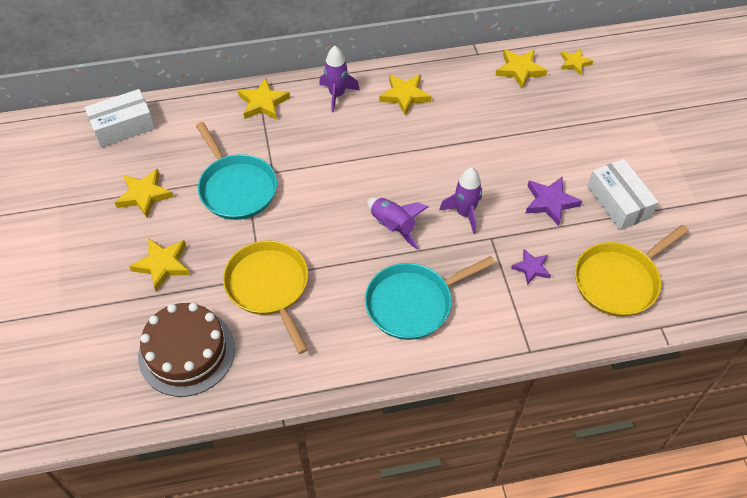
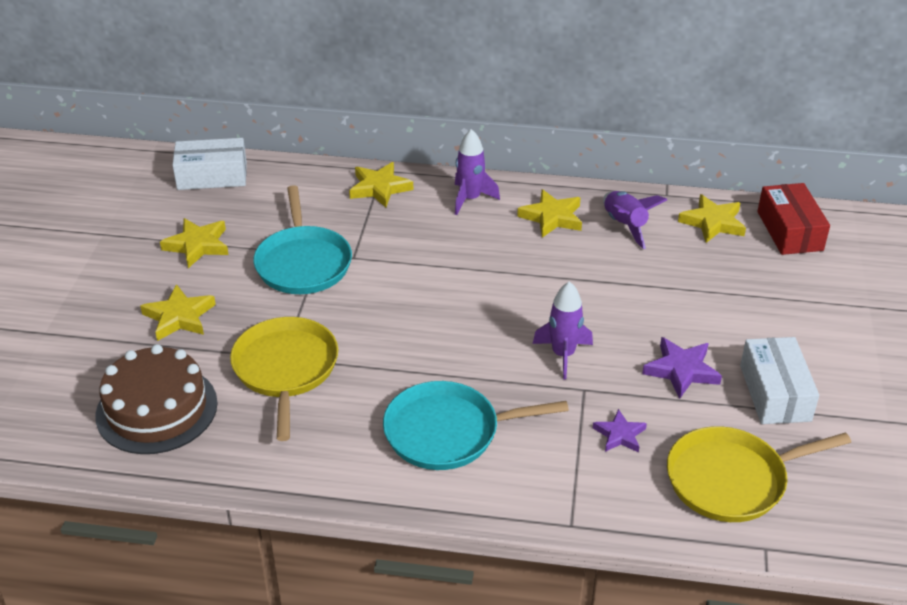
camera: 20 degrees right, 15 degrees down
(393, 226) = (466, 346): purple rocket -> purple rocket (625, 225)
(574, 63) = (790, 231): yellow star -> red box

